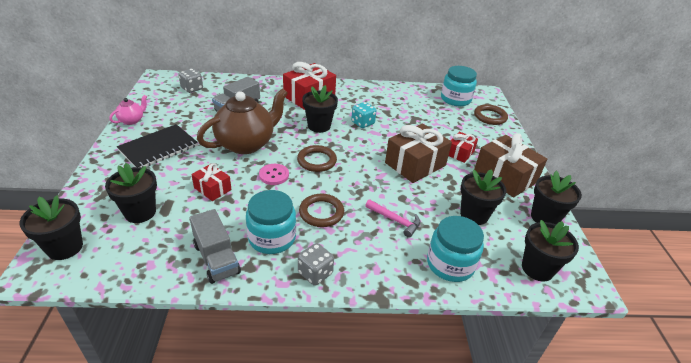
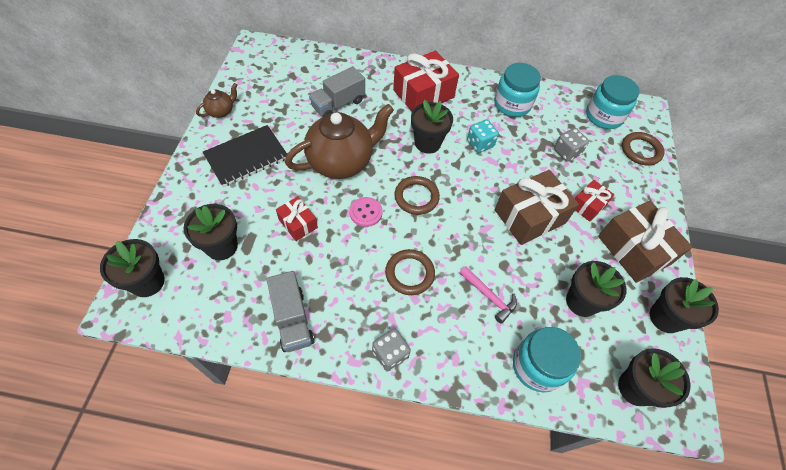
camera: 10 degrees right, 20 degrees up
(132, 120) = (221, 111): pink teapot -> brown teapot
(192, 88) = (290, 67): grey dice -> grey dice (566, 152)
(272, 238) = (352, 300): turquoise jar -> turquoise jar (512, 104)

